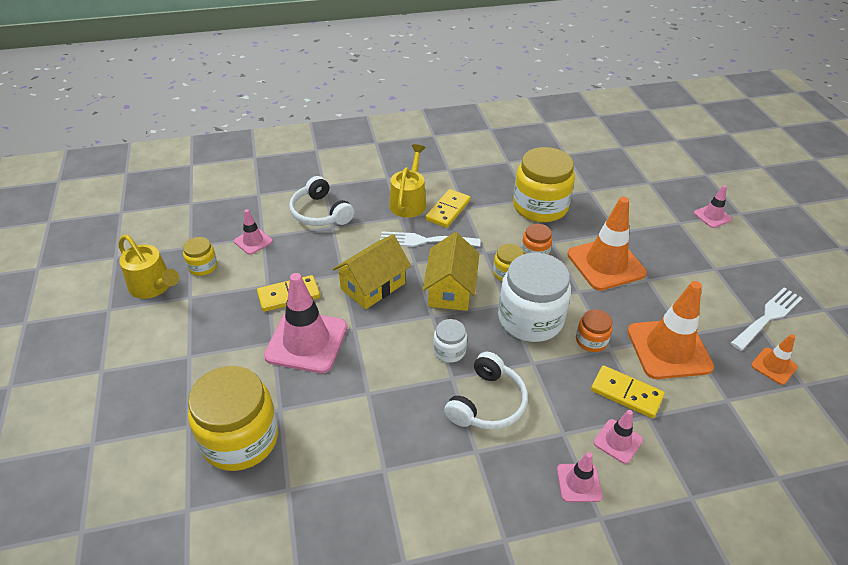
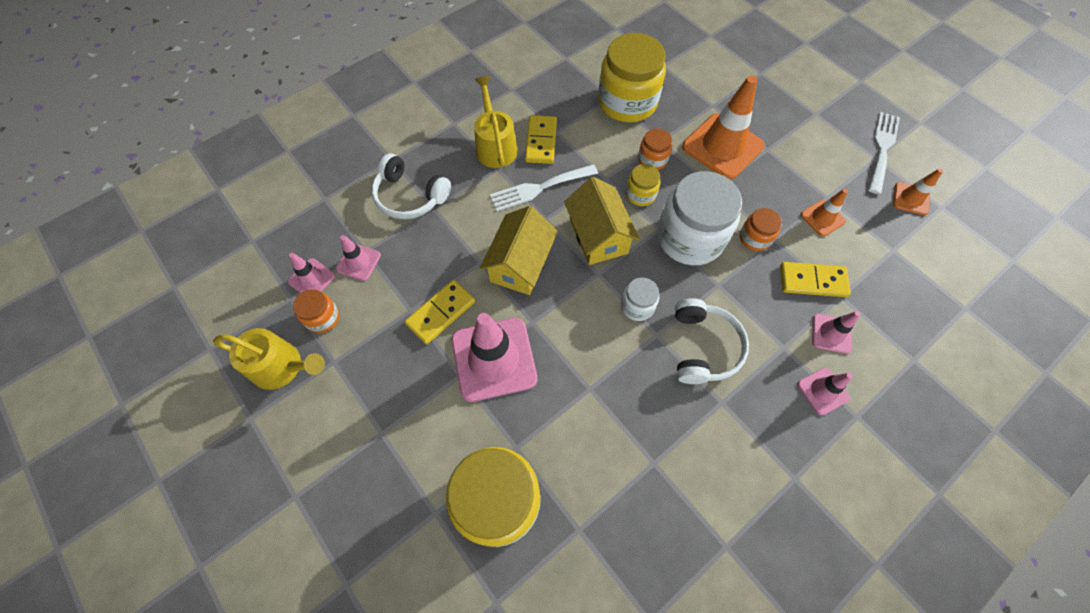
camera: 25 degrees left, 20 degrees up
(203, 266) = (322, 318): yellow jar -> orange jar
(669, 349) = (822, 218): orange traffic cone -> orange traffic cone, size x0.50
(712, 216) = (784, 55): pink traffic cone -> pink traffic cone (311, 279)

